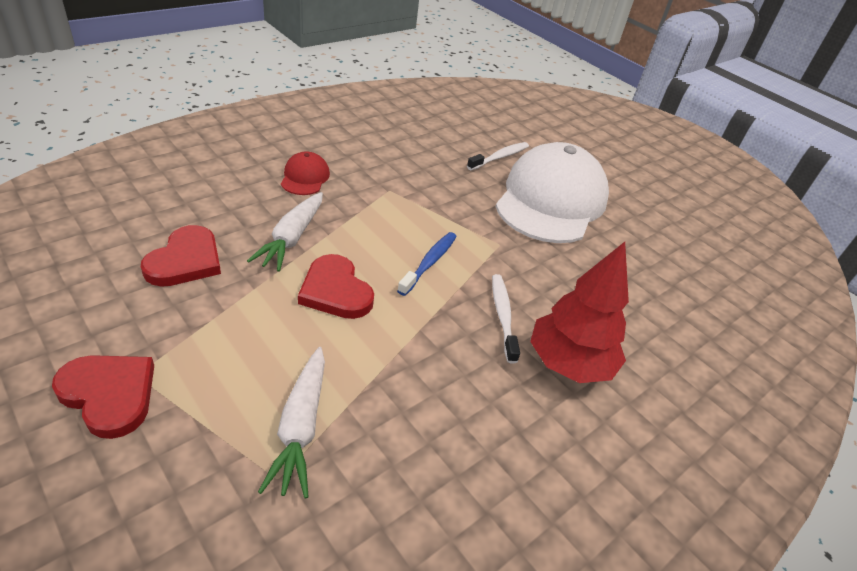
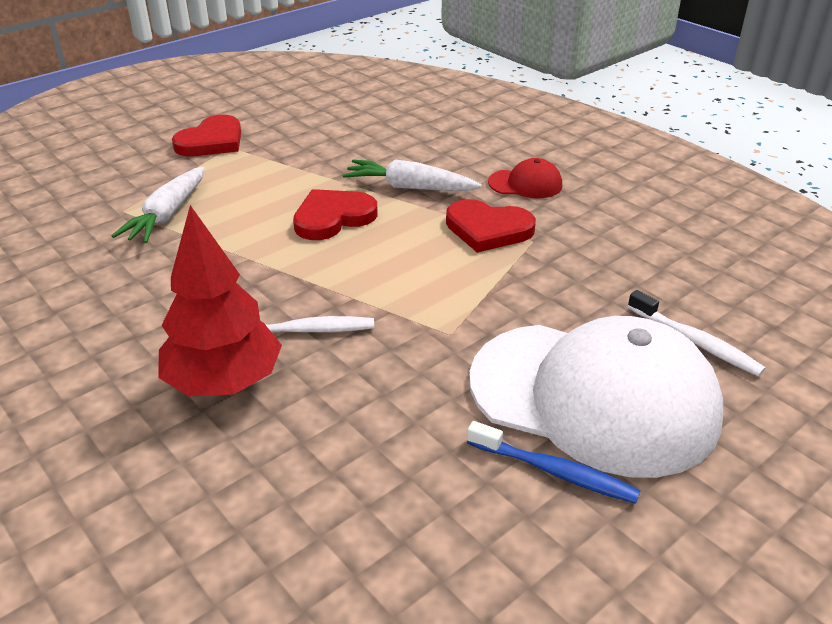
camera: 95 degrees right, 5 degrees down
(185, 260) = (361, 144): red heart -> red heart (488, 229)
(300, 427) = (167, 215): white carrot -> white carrot turned 75 degrees counterclockwise
(429, 263) = (393, 274): blue toothbrush -> blue toothbrush (555, 471)

